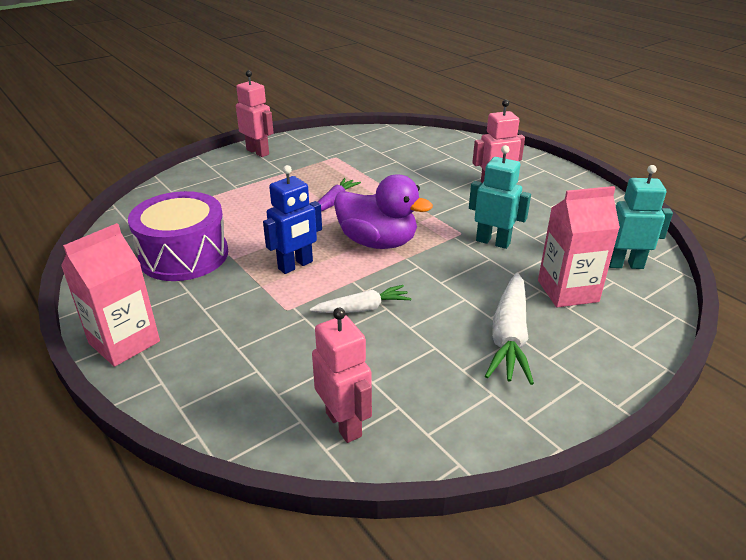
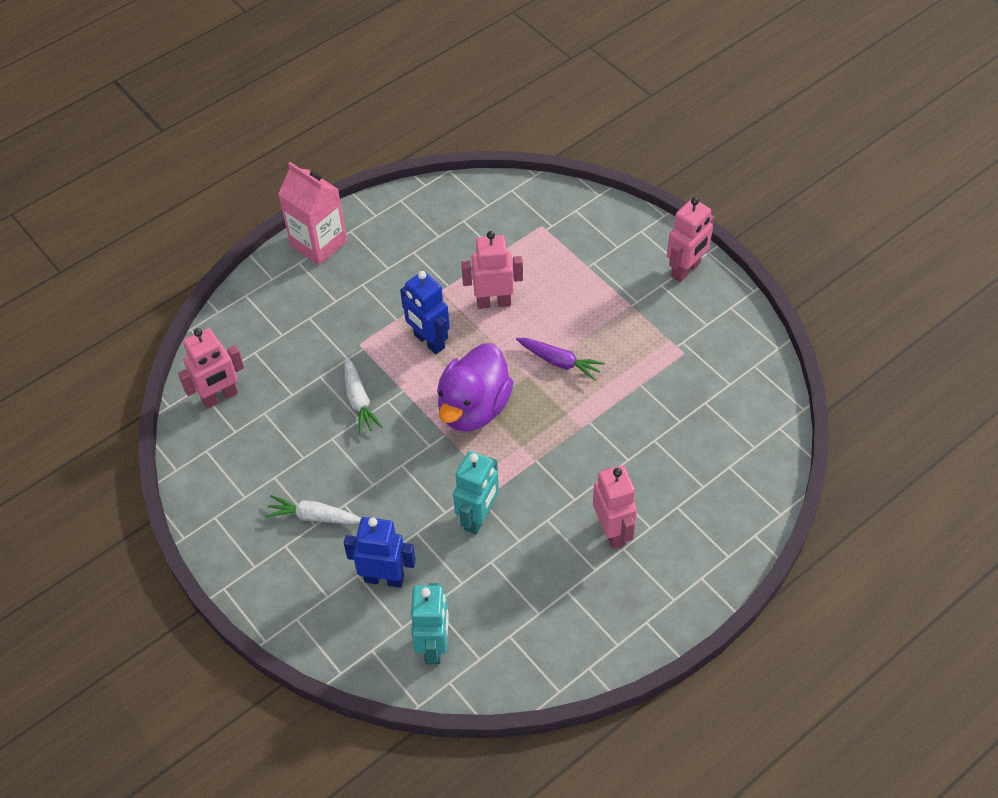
camera: 90 degrees right, 20 degrees up
(184, 255) = (445, 251): purple drum -> none
(259, 230) = (493, 302): none -> pink robot
(509, 337) = (314, 516): white carrot -> white carrot, size x0.64
(567, 291) = (384, 578): pink carton -> blue robot

